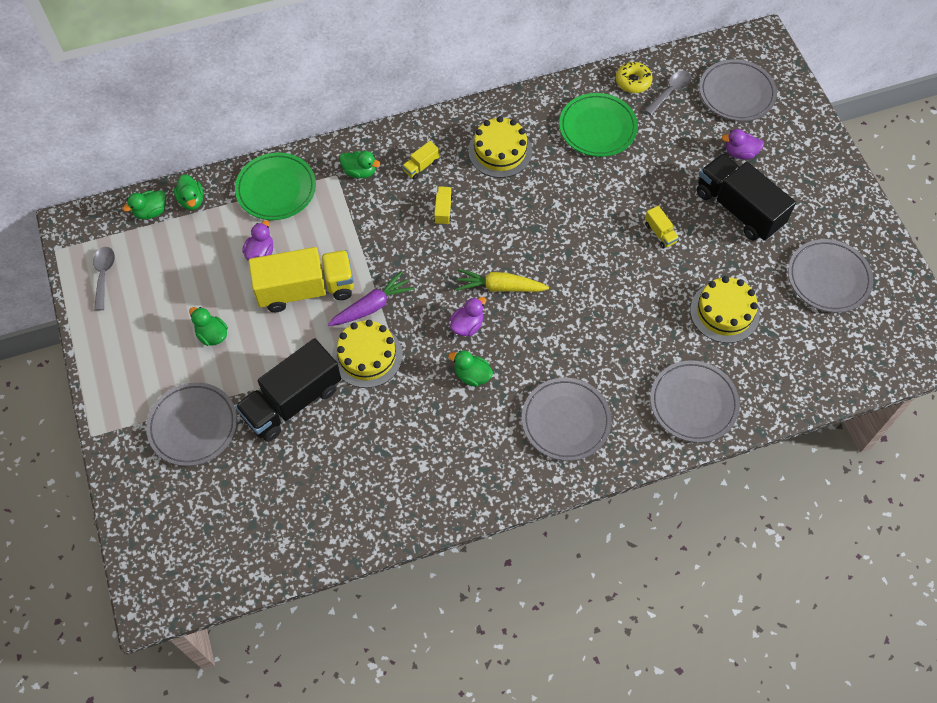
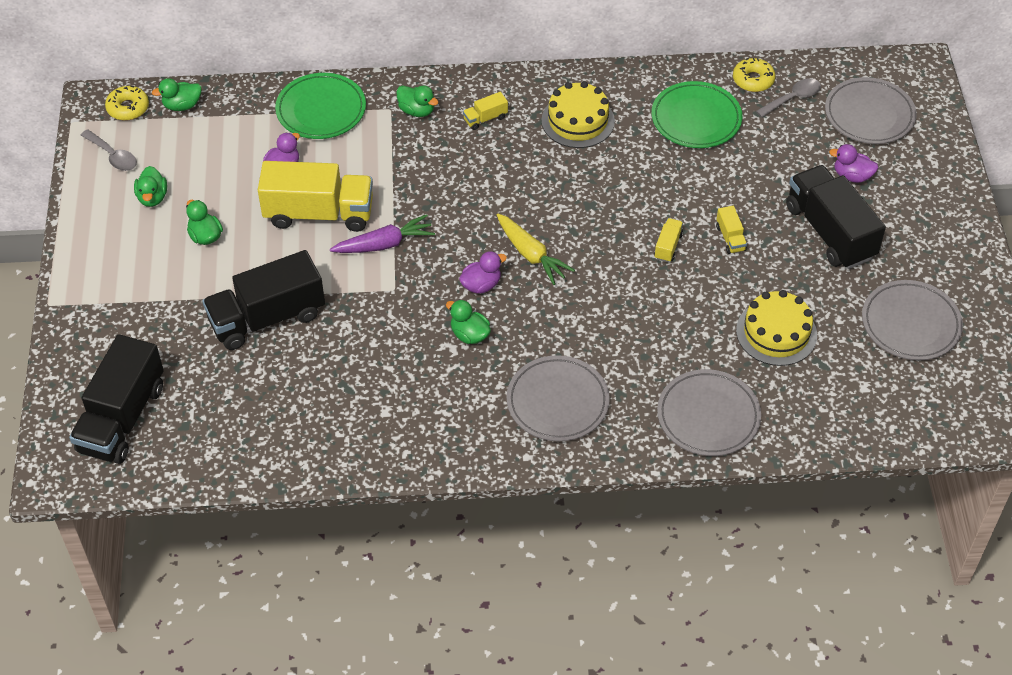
camera: 15 degrees right, 10 degrees down
(103, 225) = (128, 108): none -> yellow donut
(104, 275) = (113, 156): grey spoon -> grey spoon turned 120 degrees clockwise
(192, 200) = (228, 103): green duck -> green duck (152, 197)
(193, 426) = (155, 318): grey plate -> none
(194, 531) = (122, 418): none -> black truck
(367, 356) = (362, 291): yellow cake -> none
(443, 210) = (494, 166): yellow truck -> yellow truck (668, 246)
(500, 287) = (531, 254): yellow carrot -> yellow carrot turned 150 degrees counterclockwise

